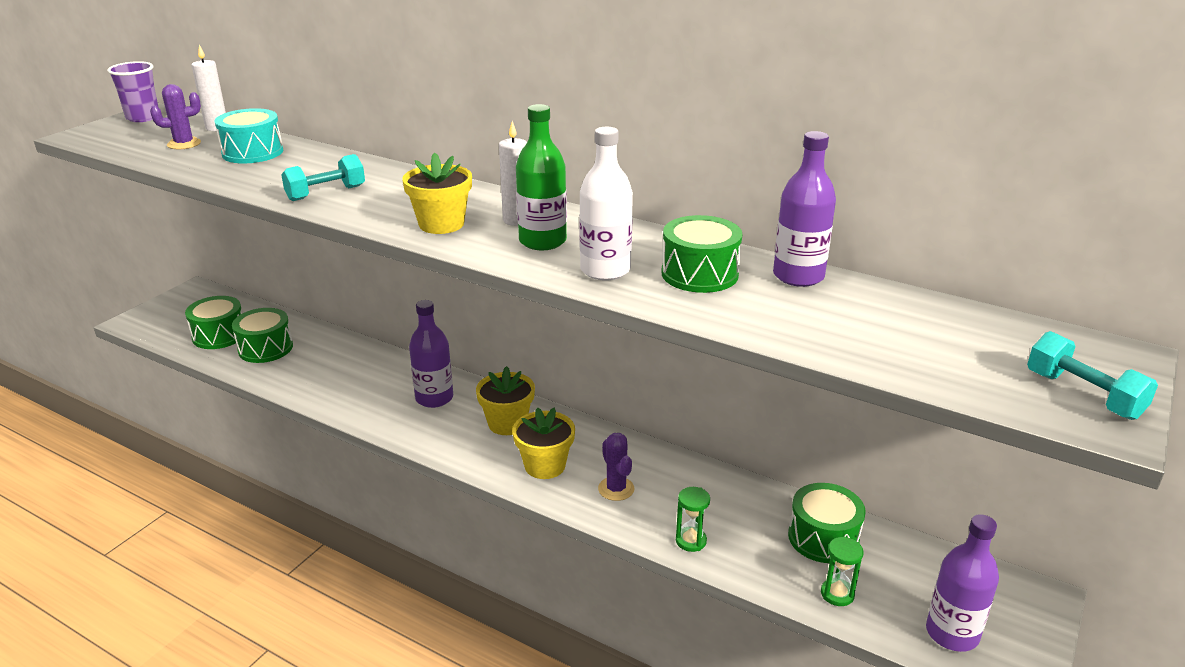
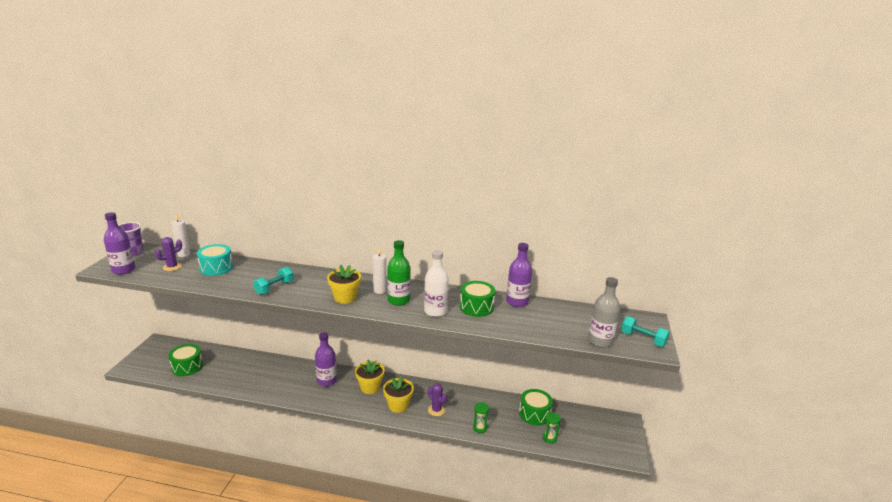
camera: 20 degrees left, 5 degrees down
(265, 348) = (219, 369): green drum -> none
(952, 633) = (599, 444): purple bottle -> purple bottle (123, 270)
(962, 382) = (600, 341): none -> grey bottle

